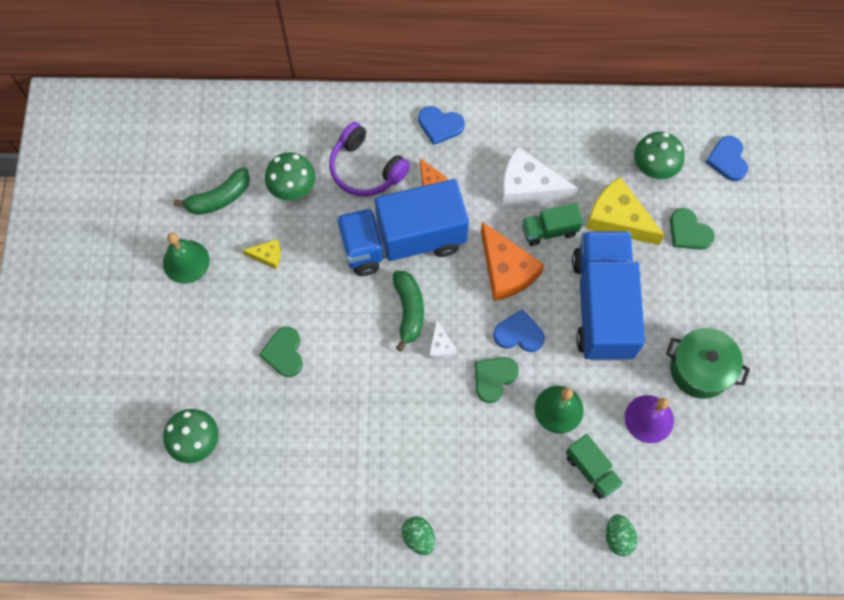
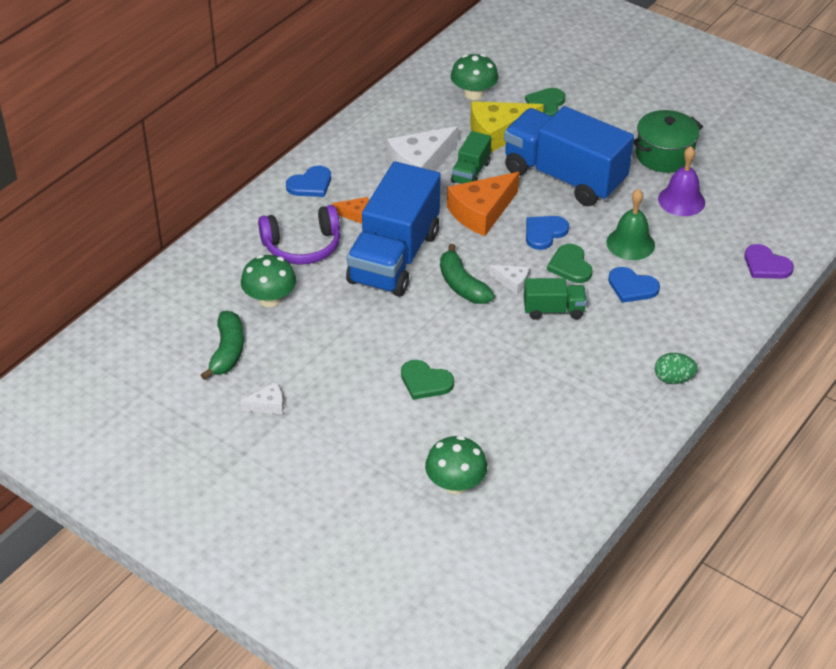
camera: 55 degrees left, 25 degrees down
(186, 261) = (267, 405): green bell -> white cheese
(267, 255) = (319, 347): yellow cheese -> none
(409, 311) = (462, 285): green banana -> green banana turned 150 degrees counterclockwise
(506, 270) = (481, 212): orange cheese -> orange cheese turned 135 degrees clockwise
(591, 470) = (698, 251): green truck -> green truck (553, 310)
(618, 537) = (766, 265): green egg -> purple heart
(688, 232) = (546, 104): green heart -> green heart turned 120 degrees clockwise
(727, 159) = (506, 57): blue heart -> blue heart (632, 287)

